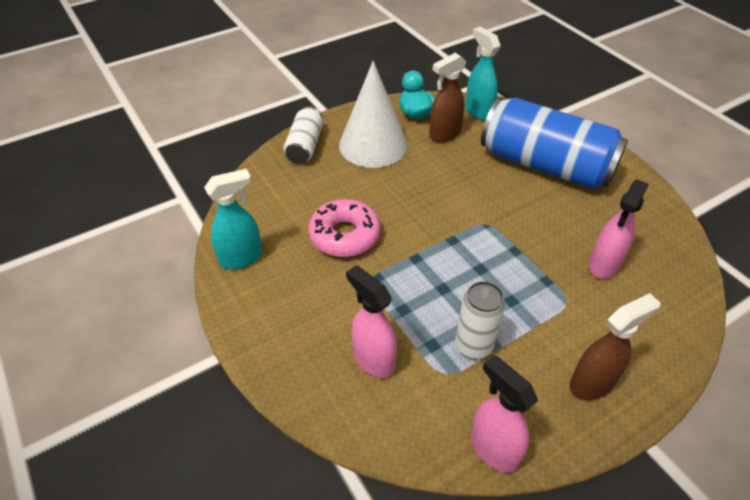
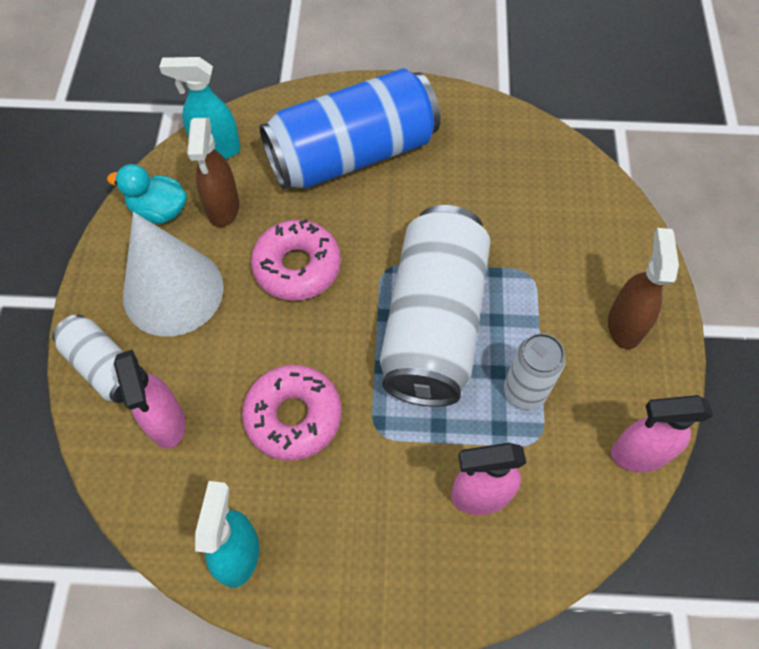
camera: 55 degrees left, 15 degrees up
(442, 184) = (297, 267): none -> pink donut
(473, 267) = (433, 323): none -> white can
(603, 265) = (512, 212): pink spray bottle -> pink spray bottle (166, 423)

